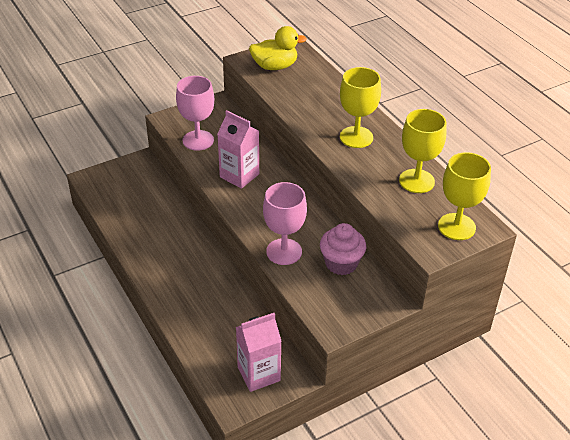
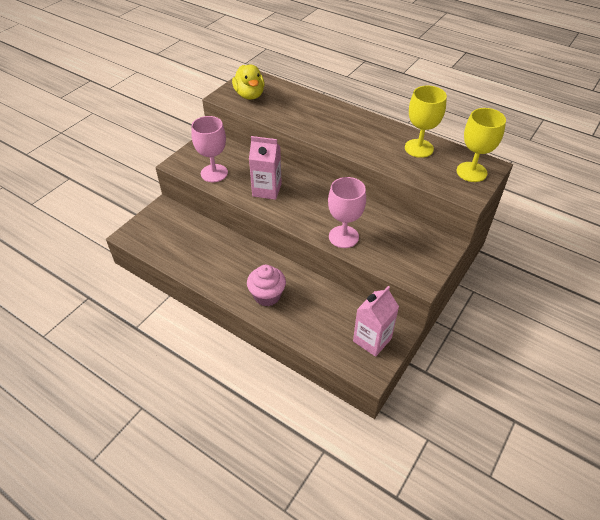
camera: 25 degrees left, 5 degrees up
(275, 66) = (249, 95): yellow duck -> yellow duck turned 105 degrees clockwise
(341, 263) = (391, 230): pink cupcake -> pink cupcake (267, 296)
(356, 137) = (351, 130): yellow goblet -> none

